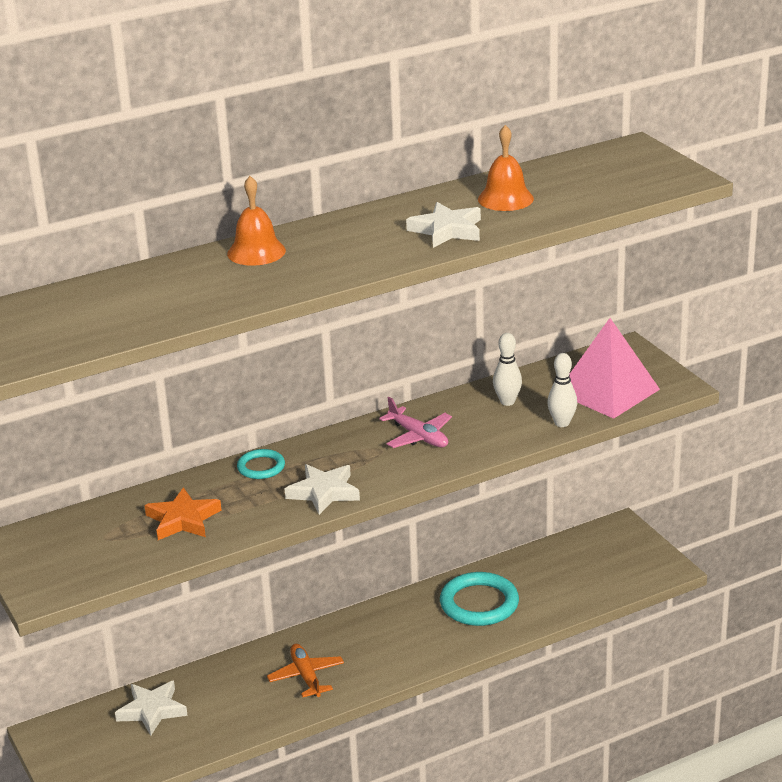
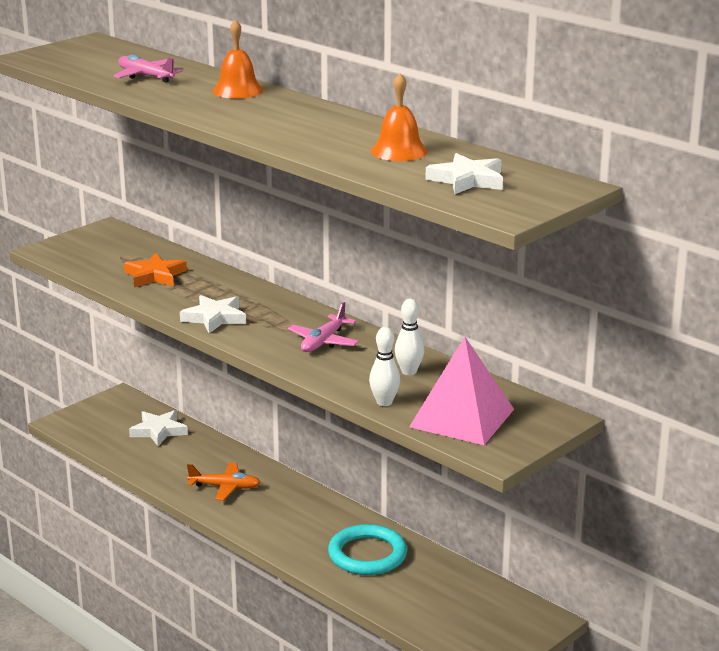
camera: 70 degrees right, 5 degrees down
(158, 297) = (145, 76): none -> pink plane
(261, 467) = (242, 289): turquoise ring -> none
(306, 676) = (225, 487): orange plane -> orange plane turned 45 degrees clockwise
(447, 230) = (315, 139): white star -> white star (467, 180)

